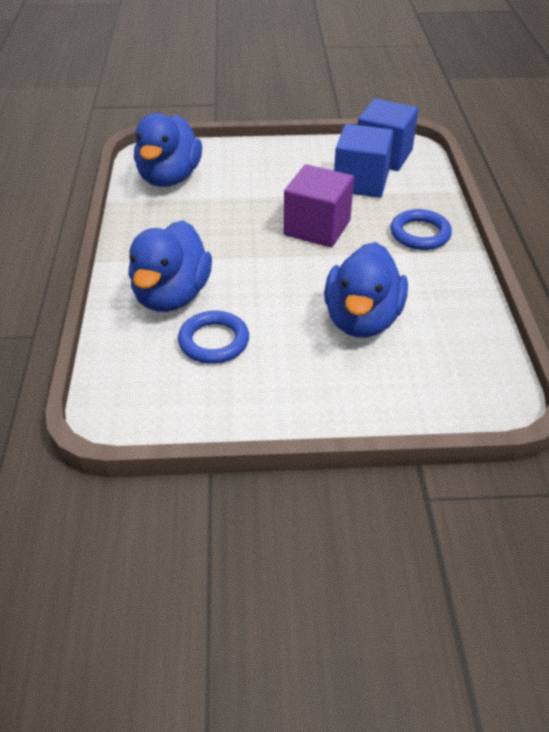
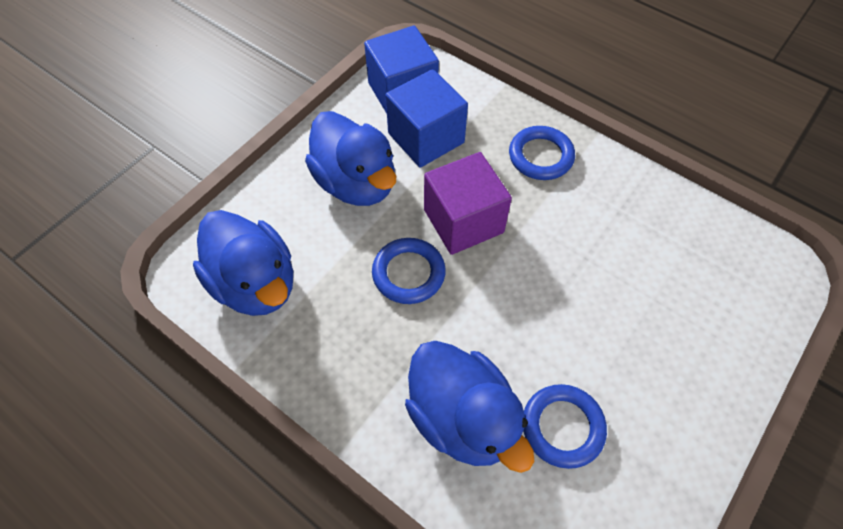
camera: 50 degrees left, 15 degrees up
(248, 226) = (408, 273): none -> blue ring
(362, 320) = (622, 285): blue duck -> blue duck (356, 183)

